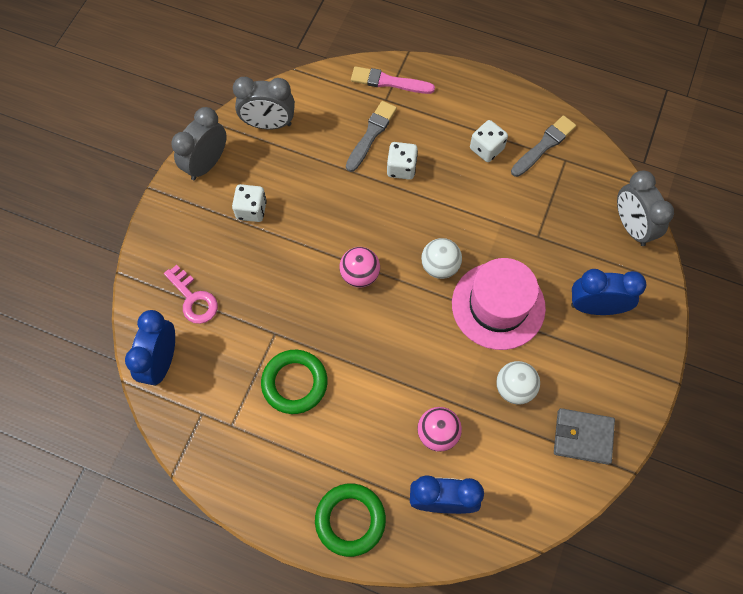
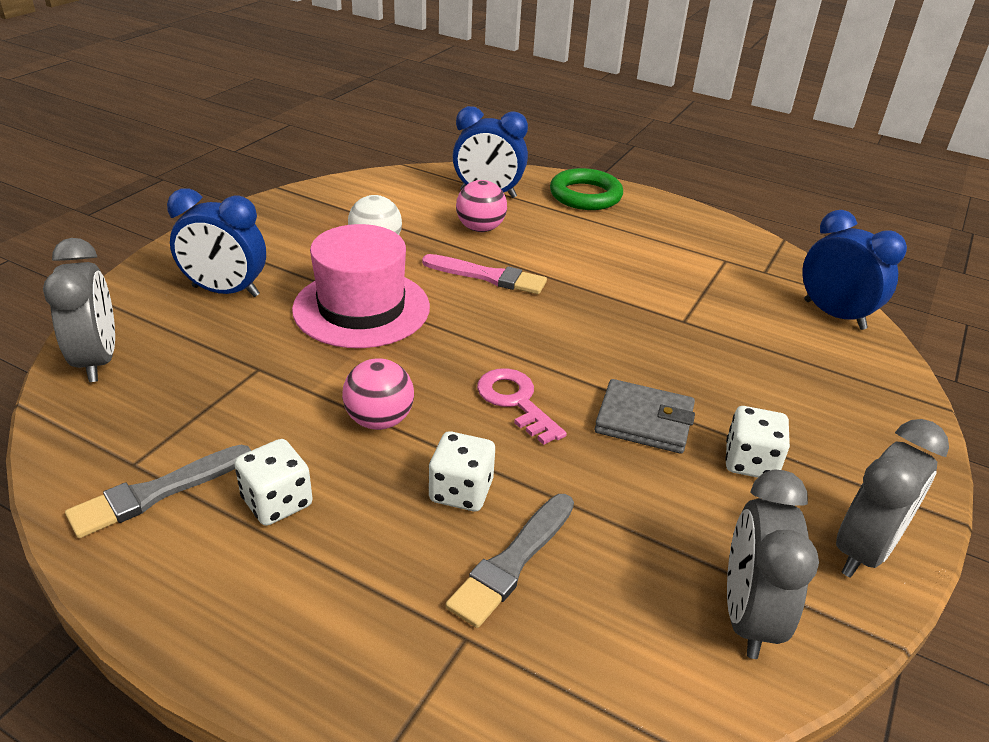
camera: 175 degrees left, 30 degrees down
(162, 361) = (834, 315): blue clock -> blue clock turned 60 degrees counterclockwise
(194, 299) = (813, 366): pink key -> pink key (515, 401)
(269, 124) = (747, 616): grey clock -> grey clock turned 90 degrees counterclockwise
(294, 383) = (651, 279): green ring -> none
(360, 275) = (558, 360): pink ball -> pink ball (379, 420)
(389, 82) = (449, 683): pink brush -> pink brush (488, 276)
(440, 266) = (431, 354): white ball -> none
(582, 437) = (316, 209): grey wallet -> grey wallet (644, 421)

